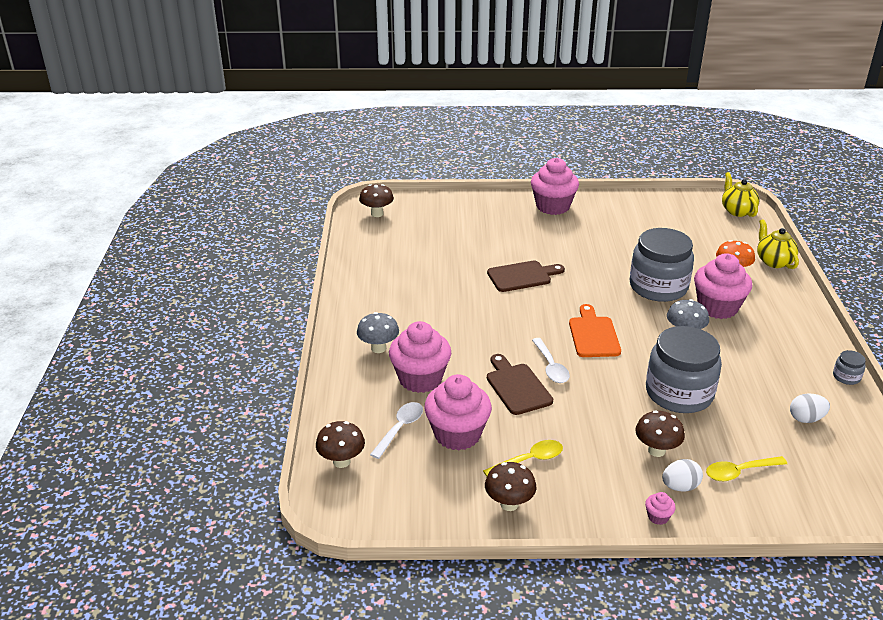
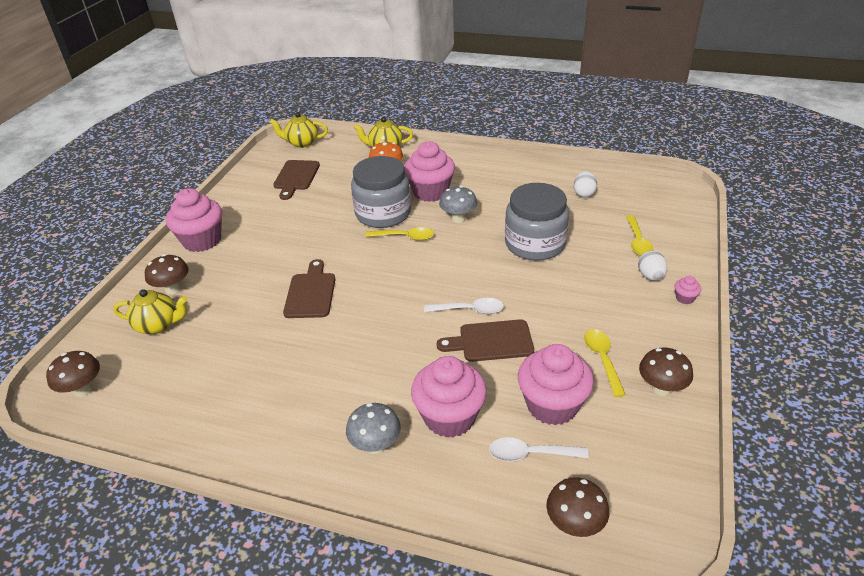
camera: 70 degrees left, 5 degrees up
(400, 428) = (530, 454): white spoon -> white spoon turned 45 degrees counterclockwise
(448, 220) = (158, 325): none -> yellow teapot
(593, 335) = (433, 270): orange cutting board -> none
(631, 308) = (405, 237): none -> yellow spoon
(656, 450) = (604, 276): brown mushroom -> brown mushroom (173, 289)
(676, 224) = (296, 177): none -> brown cutting board
(846, 377) = (542, 162): grey jar -> none

